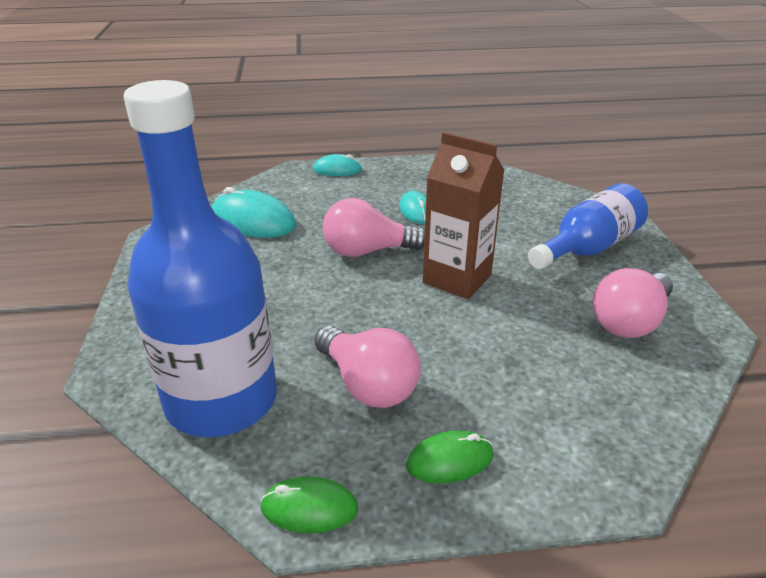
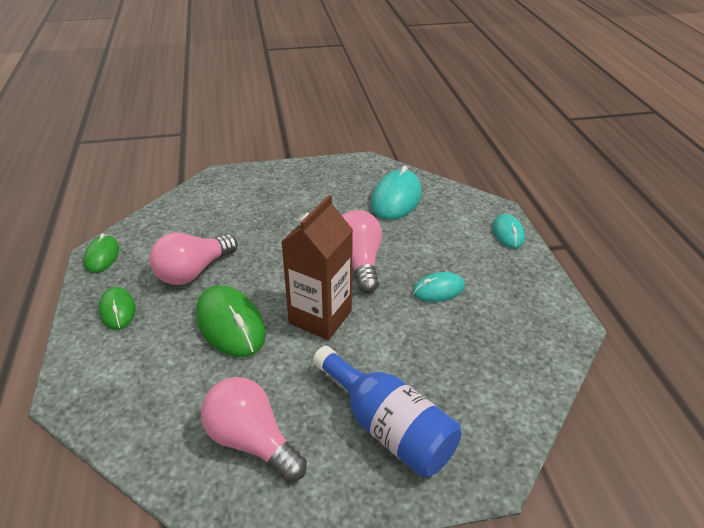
camera: 85 degrees right, 5 degrees up
(221, 400) = (191, 215): blue bottle -> none
(472, 343) = (230, 324): none -> green mouse

